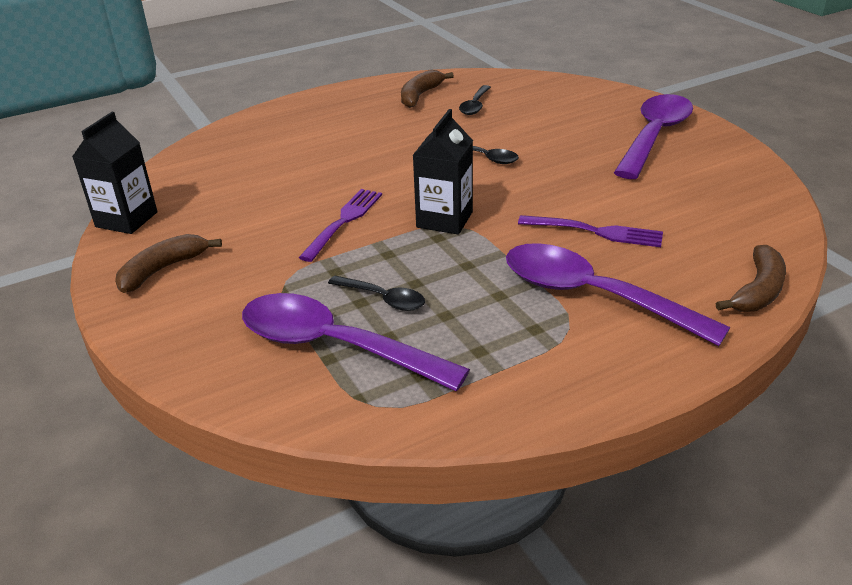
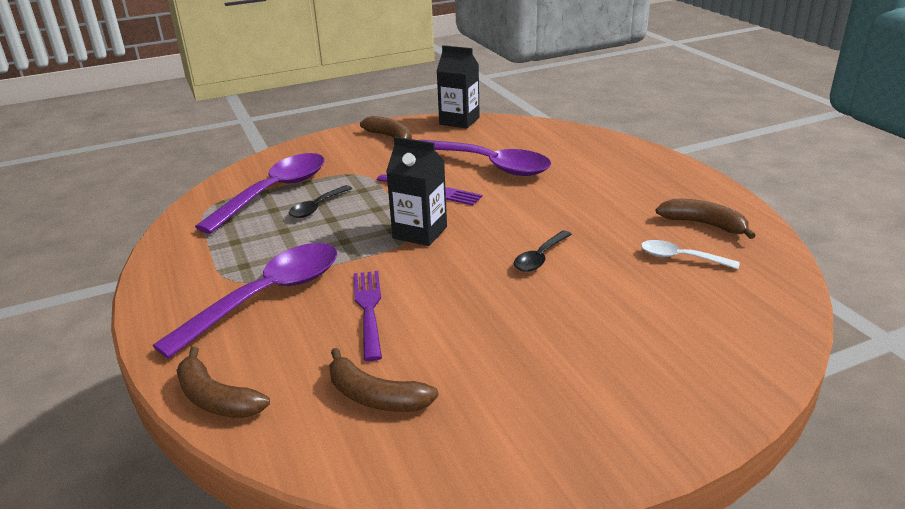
camera: 95 degrees right, 5 degrees down
(475, 105) = (680, 258): black spoon -> white spoon
(594, 232) = (369, 310): purple fork -> purple fork turned 150 degrees clockwise
(654, 136) = (596, 393): purple spoon -> purple spoon (489, 165)
(707, 214) = (375, 396): none -> brown banana

